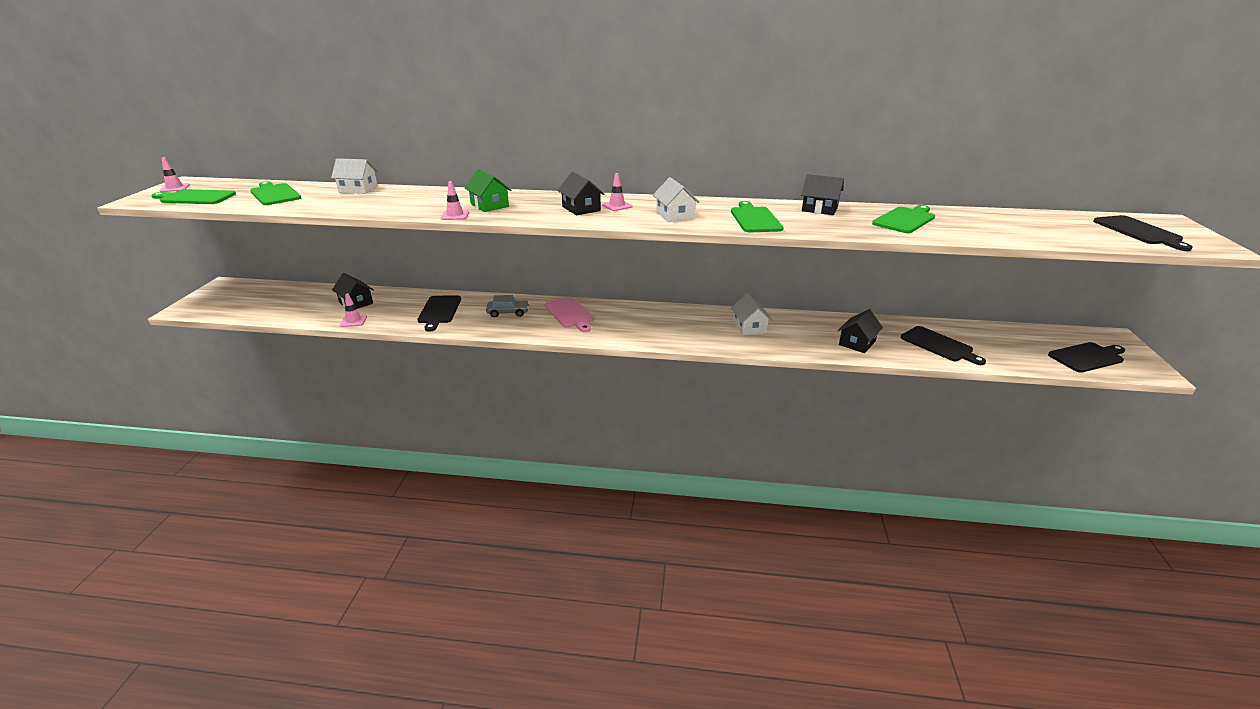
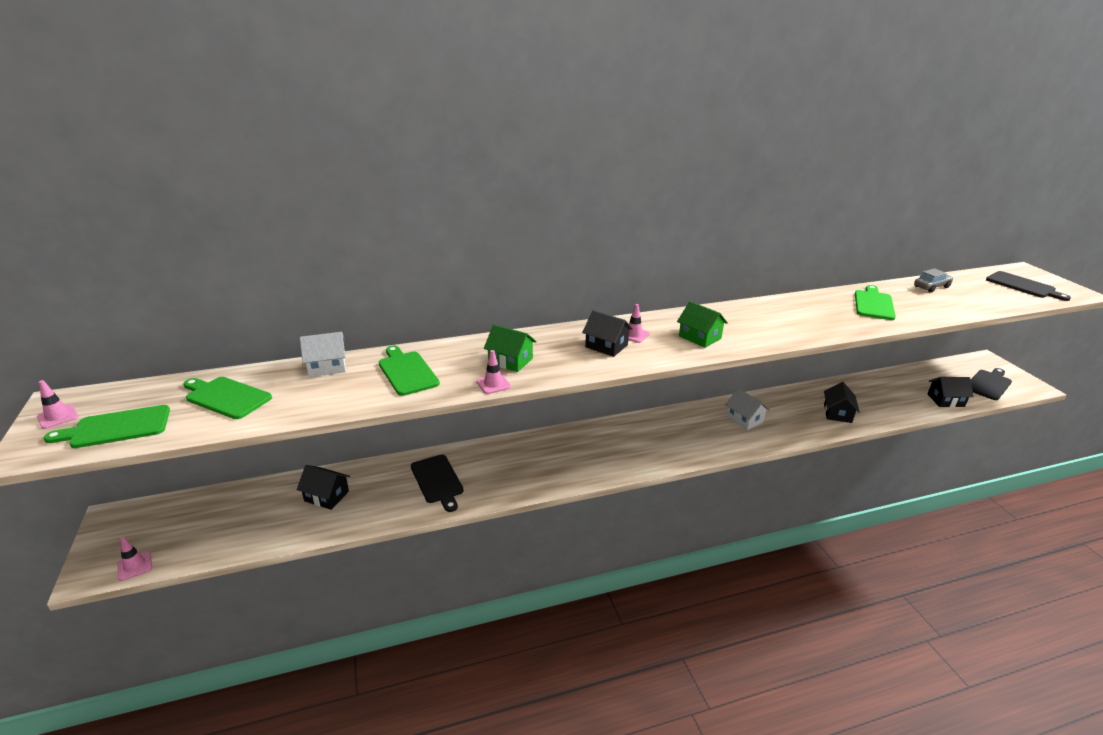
camera: 25 degrees left, 0 degrees up
(354, 321) = (350, 523): pink traffic cone -> pink traffic cone (135, 566)
(508, 313) = (514, 462): grey car -> grey car (931, 287)
(570, 314) = (576, 447): pink cutting board -> none
(675, 215) = (700, 337): white house -> green house
(755, 219) = (768, 327): green cutting board -> green cutting board (407, 371)
(819, 209) = (800, 304): black house -> black house (945, 400)
(939, 345) = (893, 399): black cutting board -> none

